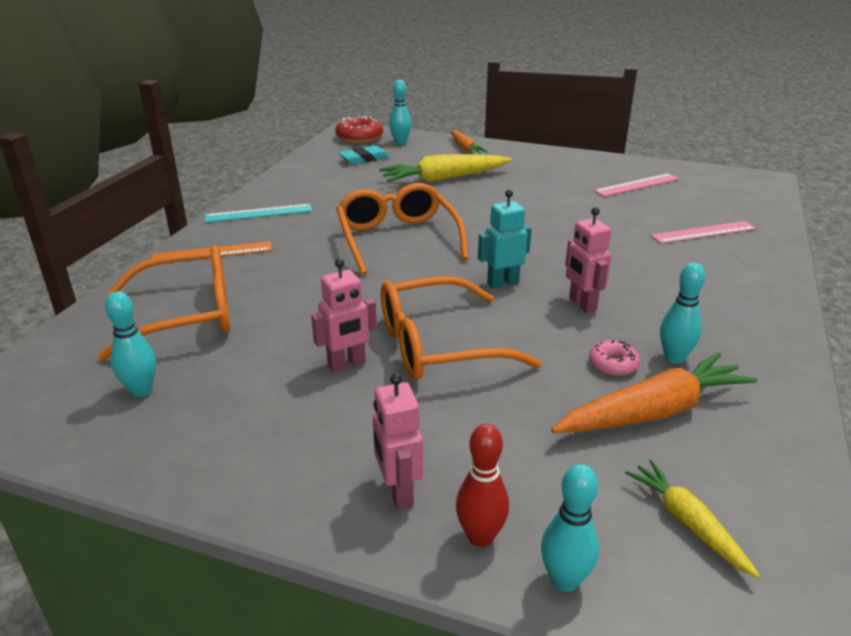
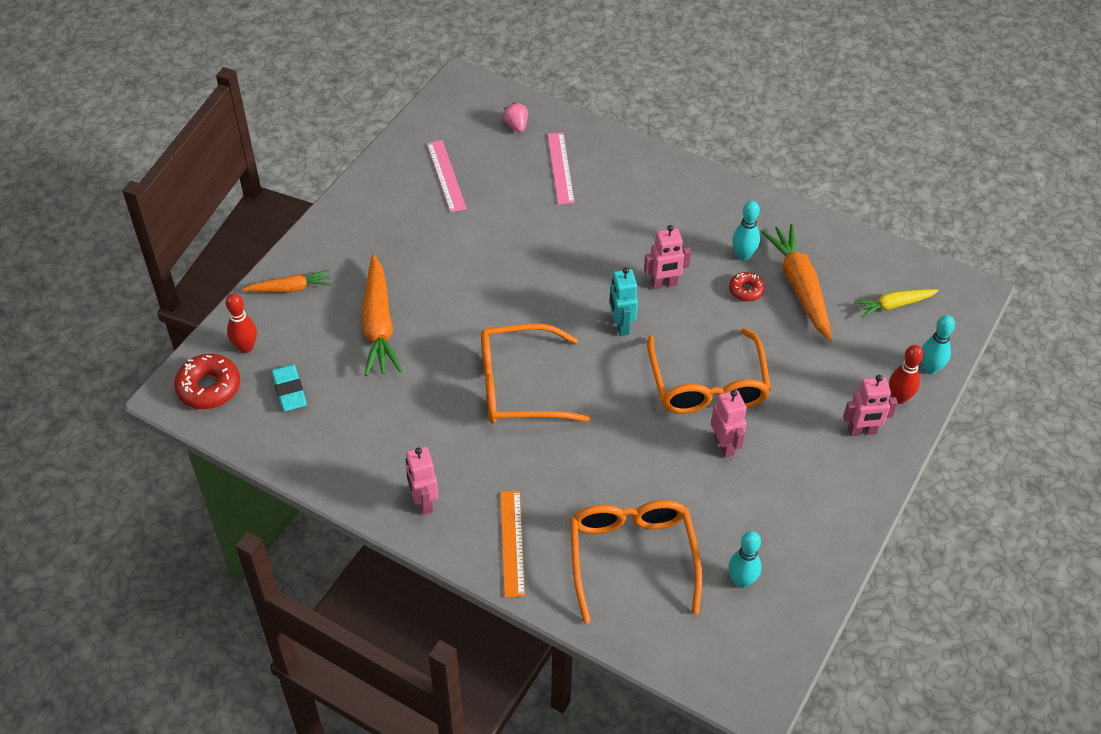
camera: 80 degrees left, 20 degrees up
(259, 213) = (423, 502): turquoise ruler -> pink robot
(400, 142) = (246, 347): turquoise bowling pin -> red bowling pin
(443, 179) = (379, 325): yellow carrot -> orange carrot
(613, 364) = (746, 290): pink donut -> red donut
(738, 207) = (516, 125): none -> pink strawberry

